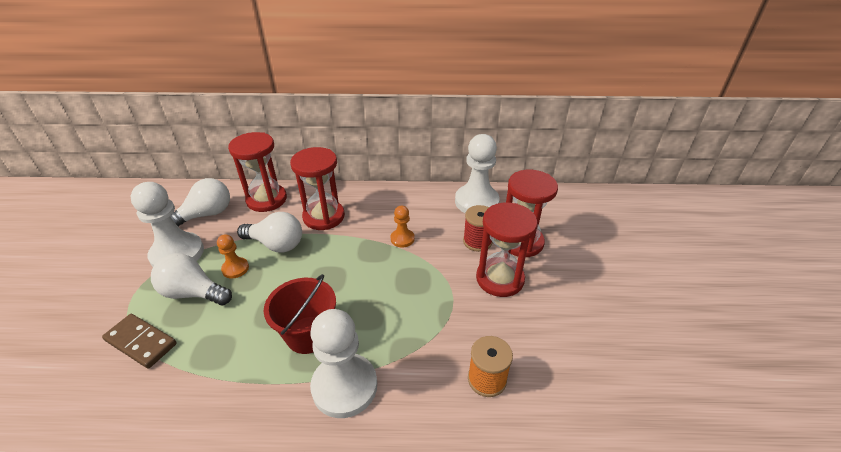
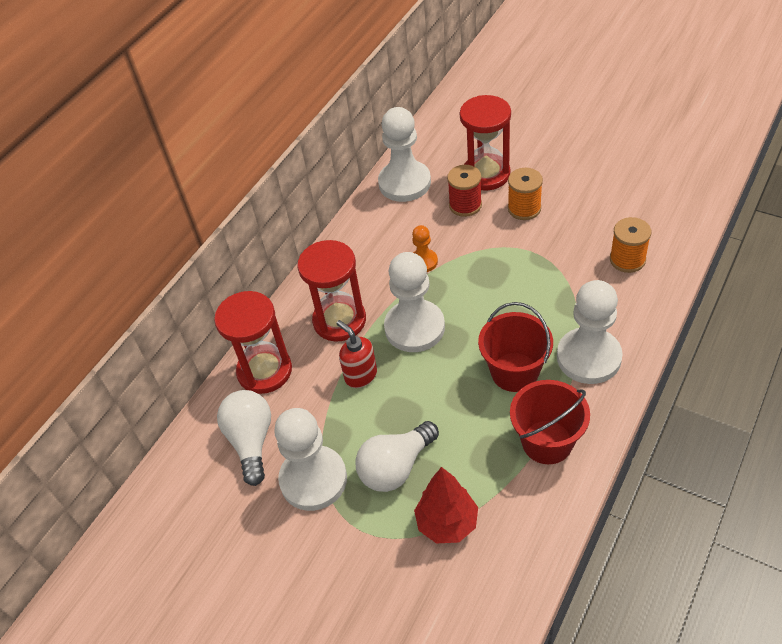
camera: 55 degrees left, 10 degrees up
(141, 342) = (447, 523): brown domino -> red tree
(235, 268) = (379, 421): orange pawn -> none
(235, 385) = (547, 442): none -> red bucket
(276, 244) = (360, 375): white light bulb -> red soap dispenser
(333, 257) = (414, 328): none -> white pawn
(500, 279) = (524, 208): red hourglass -> orange spool

